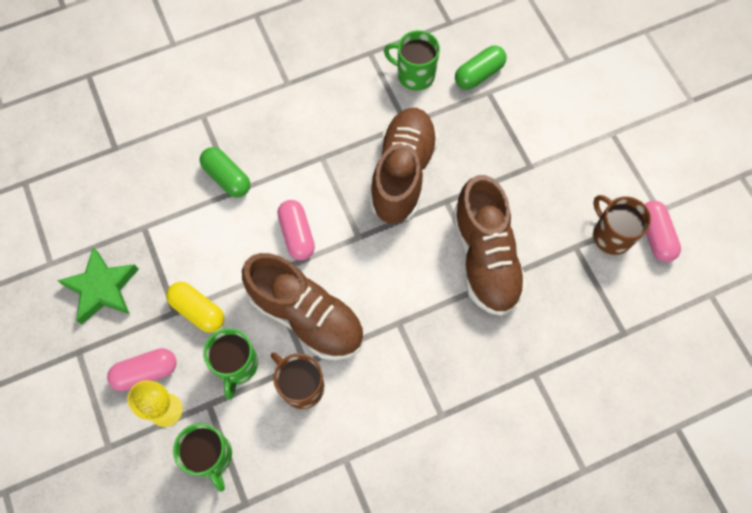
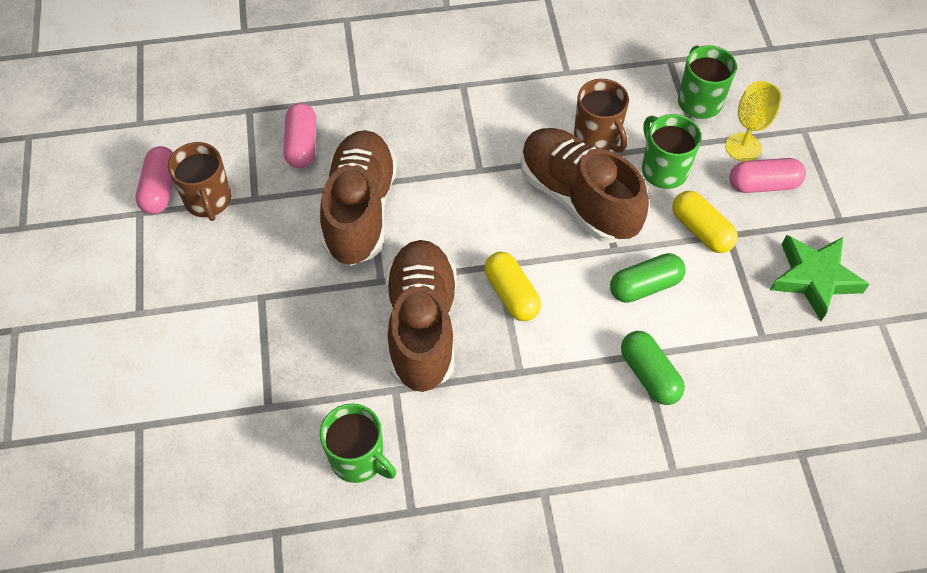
camera: 165 degrees left, 10 degrees down
(237, 365) = (663, 169): green mug -> green mug turned 45 degrees counterclockwise
(297, 234) = (572, 284): pink capsule -> pink capsule (302, 144)
(342, 215) = (511, 294): none -> yellow capsule
(402, 173) = (422, 326): brown shoe -> brown shoe turned 150 degrees clockwise
(479, 74) = (269, 436): green capsule -> green capsule (645, 286)

